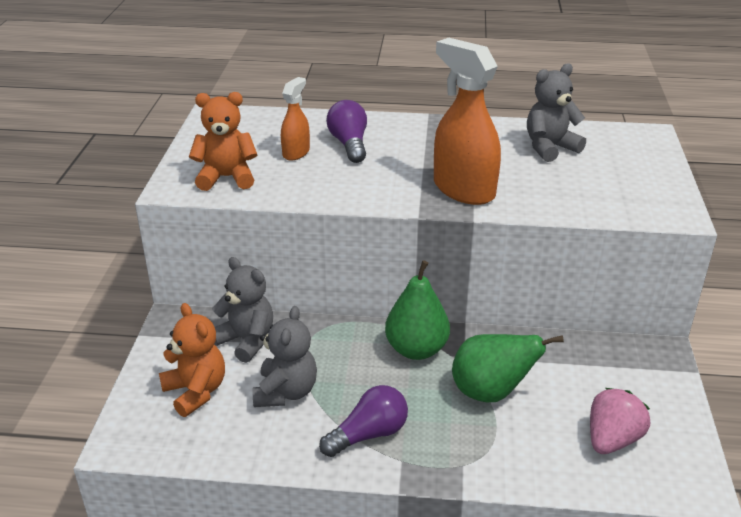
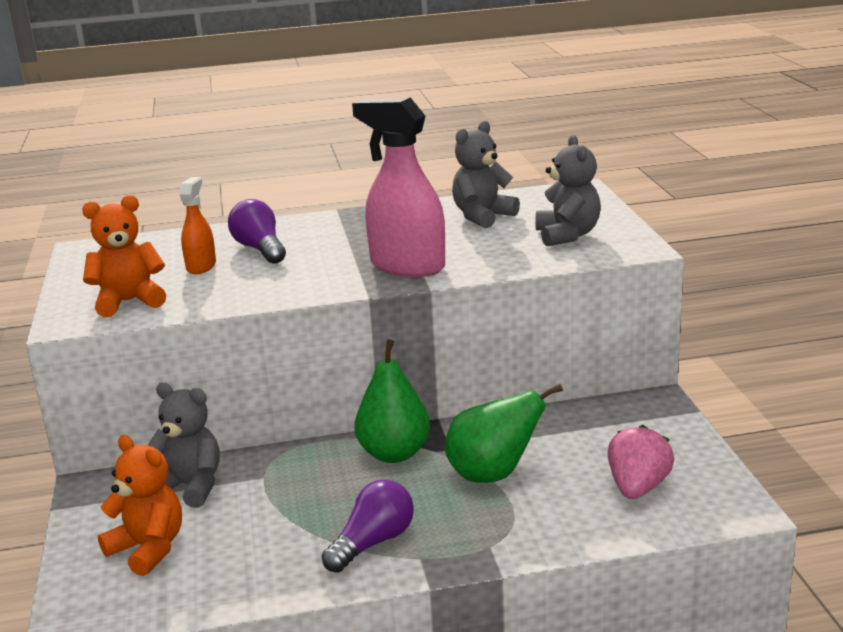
camera: 15 degrees left, 10 degrees down
(286, 392) = (259, 525): grey teddy bear -> grey teddy bear (567, 235)
(463, 189) = (407, 266): orange spray bottle -> pink spray bottle

